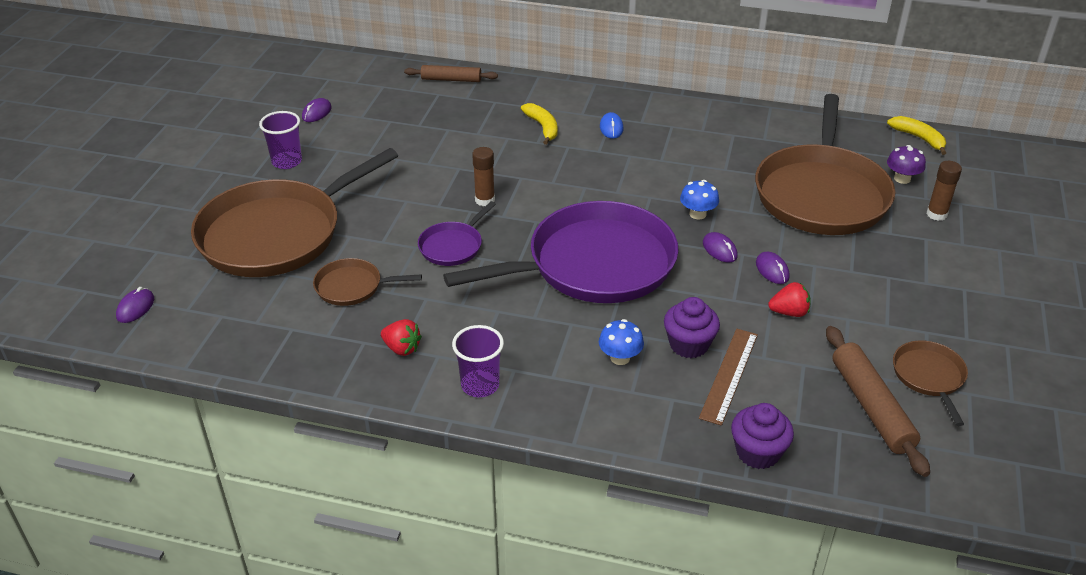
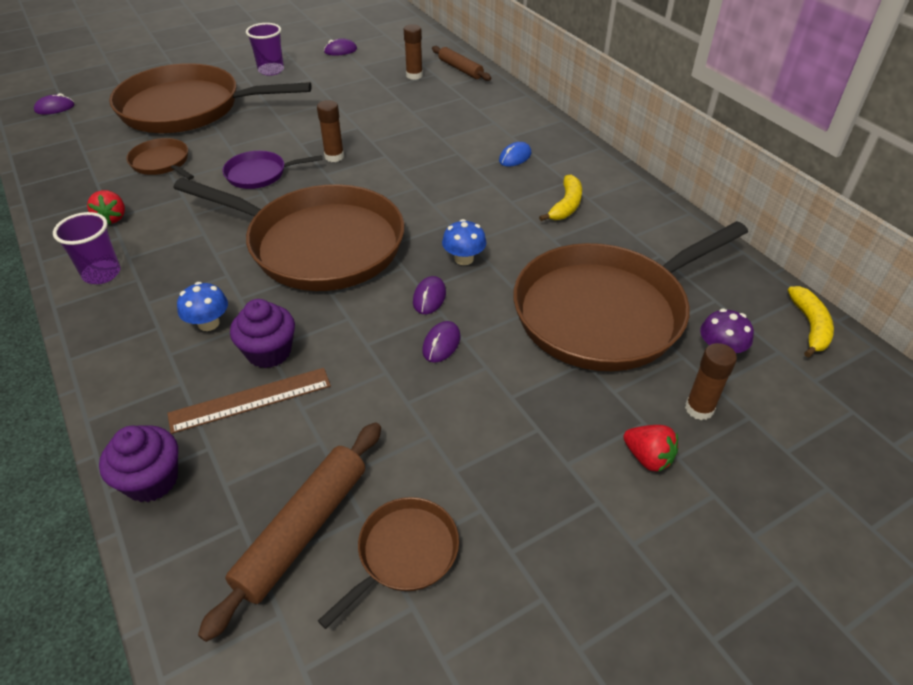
camera: 45 degrees right, 5 degrees up
(424, 103) = (414, 75): none -> brown glue stick
(543, 127) = (464, 130): yellow banana -> yellow banana (566, 205)
(594, 264) = (319, 245): purple pan -> brown pan
(789, 312) = (390, 389): red strawberry -> red strawberry (648, 458)

